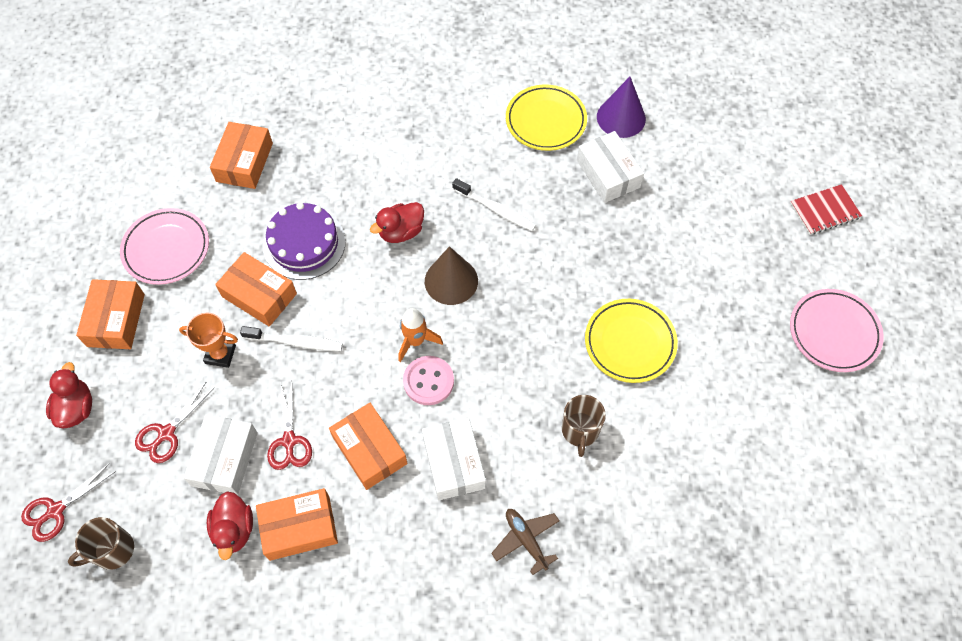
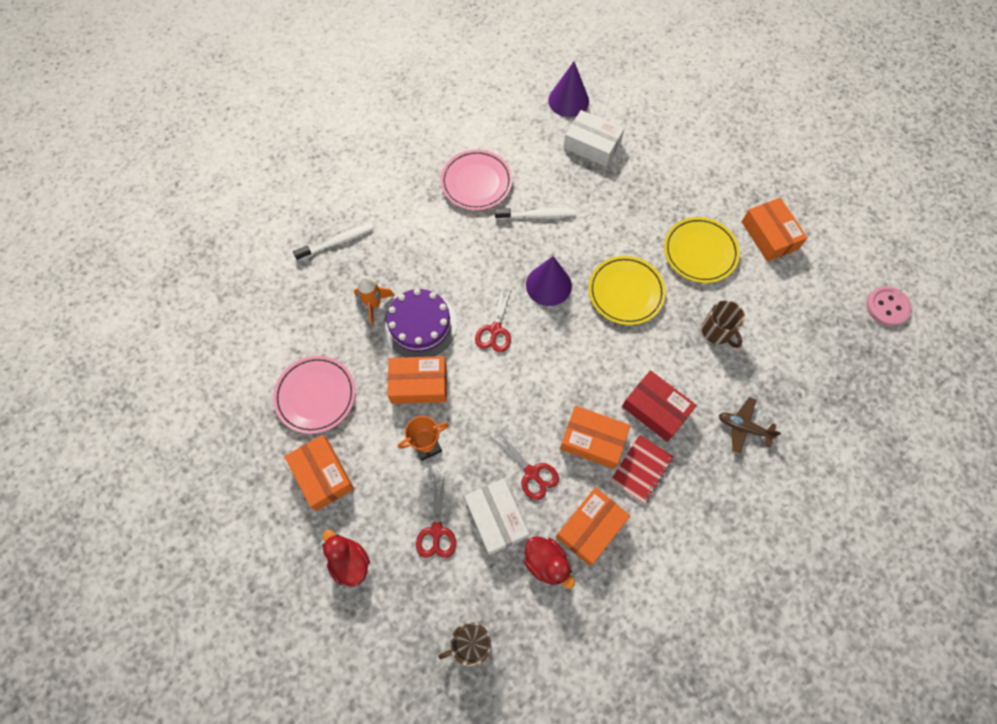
camera: 35 degrees left, 5 degrees up
(56, 510) = (401, 647): red scissors -> red scissors (495, 330)
(112, 550) = (470, 643): brown mug -> brown mug turned 45 degrees clockwise
(244, 162) = (321, 292): orange box -> orange box (769, 235)
(295, 342) = (475, 400): white toothbrush -> white toothbrush (337, 242)
(401, 232) = (484, 272): red duck -> none
(416, 341) = (560, 343): orange rocket -> orange rocket (374, 305)
(428, 381) = (592, 365): pink button -> pink button (887, 307)
(451, 281) = (548, 285): brown cone -> purple cone
(454, 463) = (655, 409): white box -> red box
(545, 121) = (519, 132): yellow plate -> yellow plate (625, 292)
(824, 210) = (746, 90): red notebook -> red notebook (641, 469)
(834, 332) = (814, 166): pink plate -> pink plate (476, 182)

